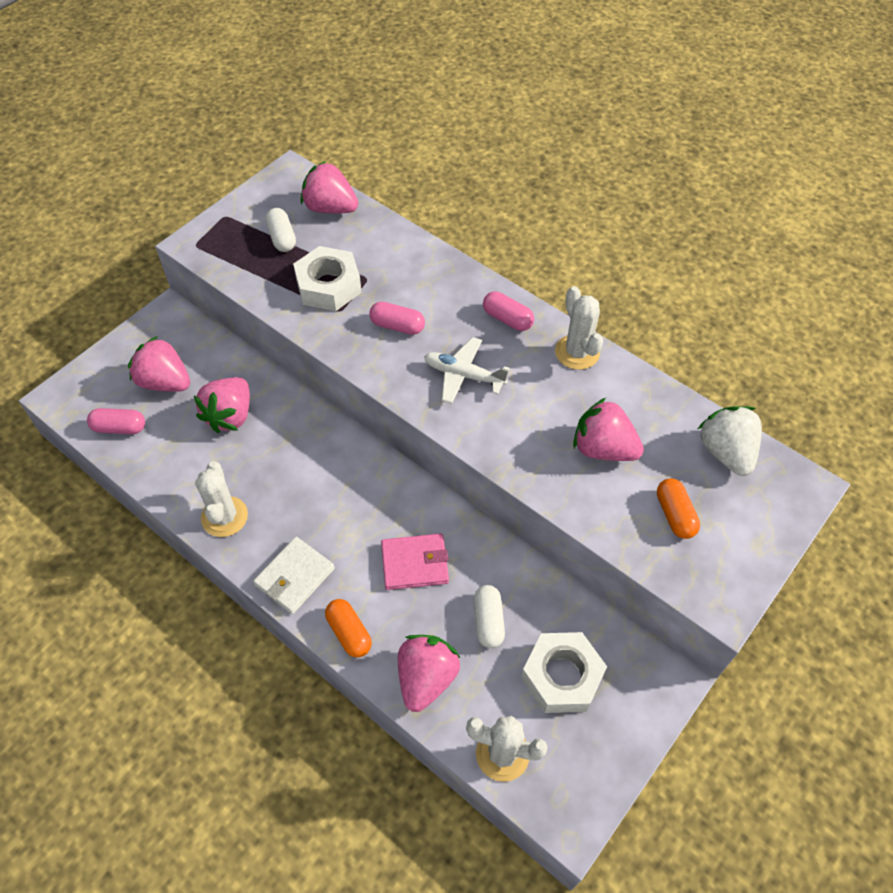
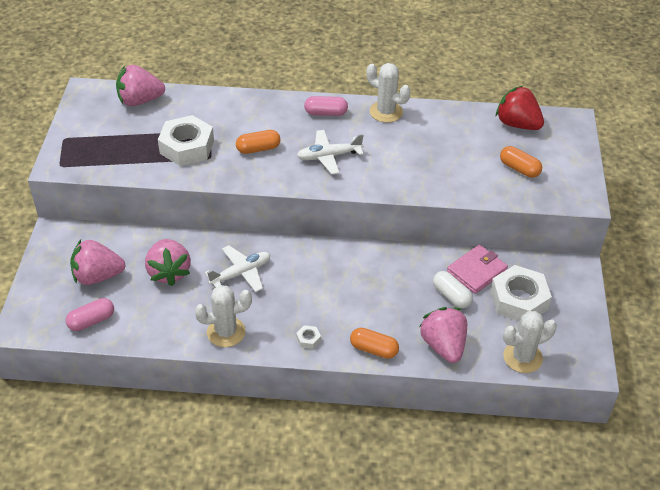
camera: 35 degrees left, 10 degrees down
(224, 517) = (226, 332): white cactus -> white cactus turned 60 degrees counterclockwise
(282, 238) = (123, 133): white capsule -> none
(294, 577) = (308, 339): white wallet -> white nut
(295, 458) = (241, 273): none -> white plane
(397, 326) = (258, 149): pink capsule -> orange capsule
(414, 563) = (378, 290): pink wallet -> pink wallet (476, 271)
(603, 448) = (449, 155): pink strawberry -> none
(726, 452) = (517, 124): white strawberry -> red strawberry

